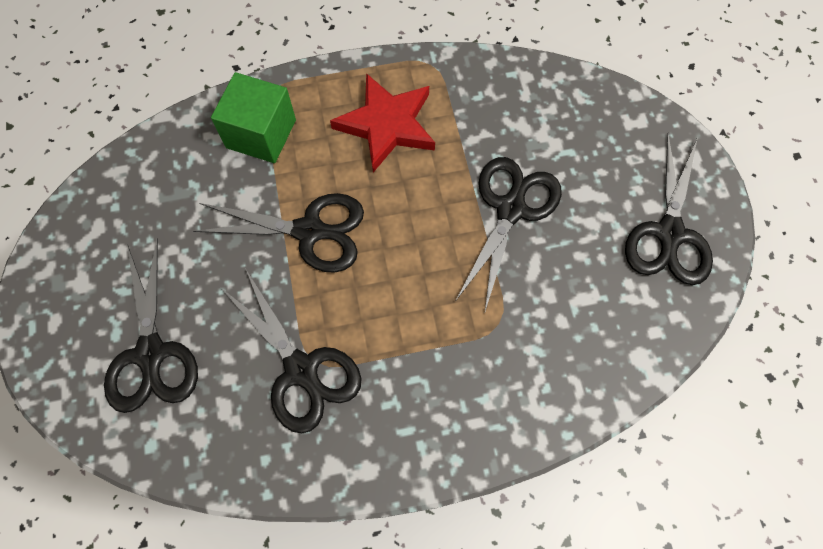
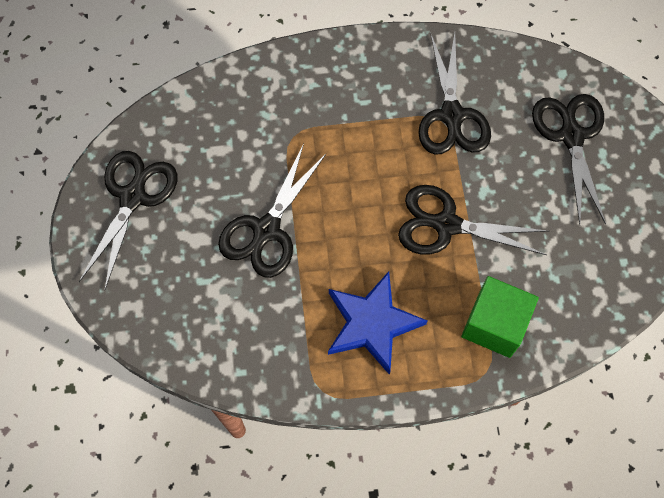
camera: 175 degrees left, 0 degrees up
(301, 369) = (452, 115): black scissors -> black scissors turned 150 degrees counterclockwise
(386, 125) = (372, 324): red star -> blue star

